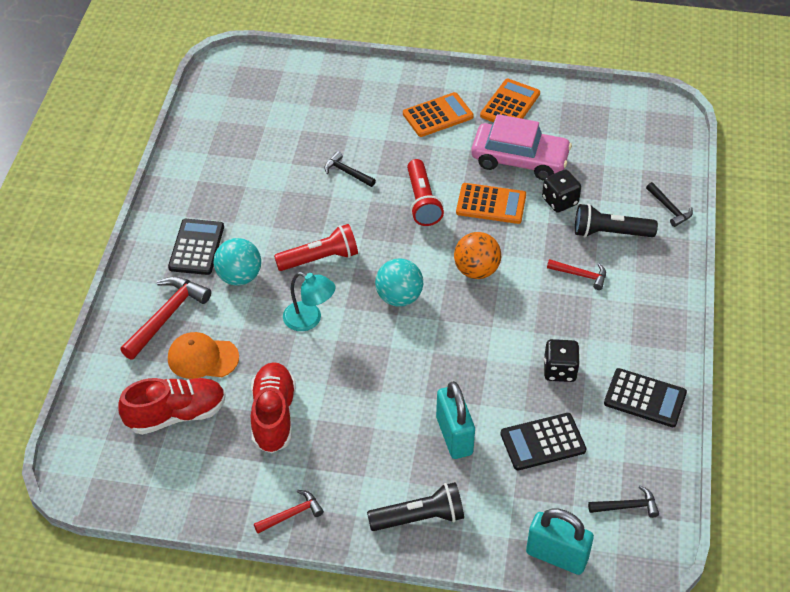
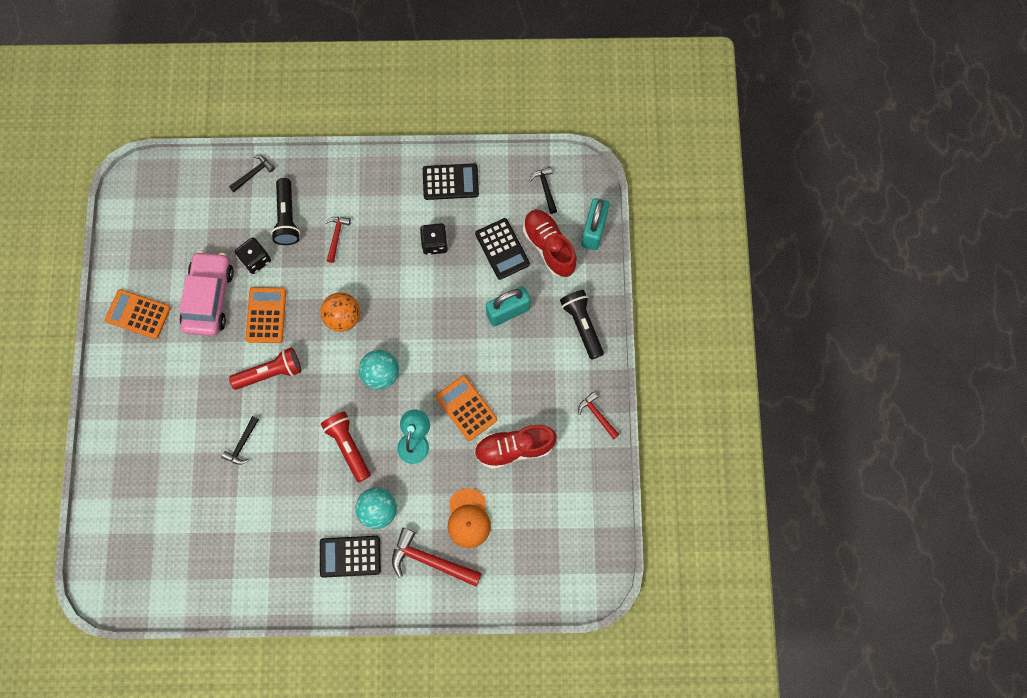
camera: 100 degrees left, 25 degrees up
(176, 415) = (527, 524): red shoe -> red shoe (549, 247)
(438, 115) = (159, 376): orange calculator -> orange calculator (466, 408)
(645, 398) = (450, 182): black calculator -> black calculator turned 75 degrees clockwise

